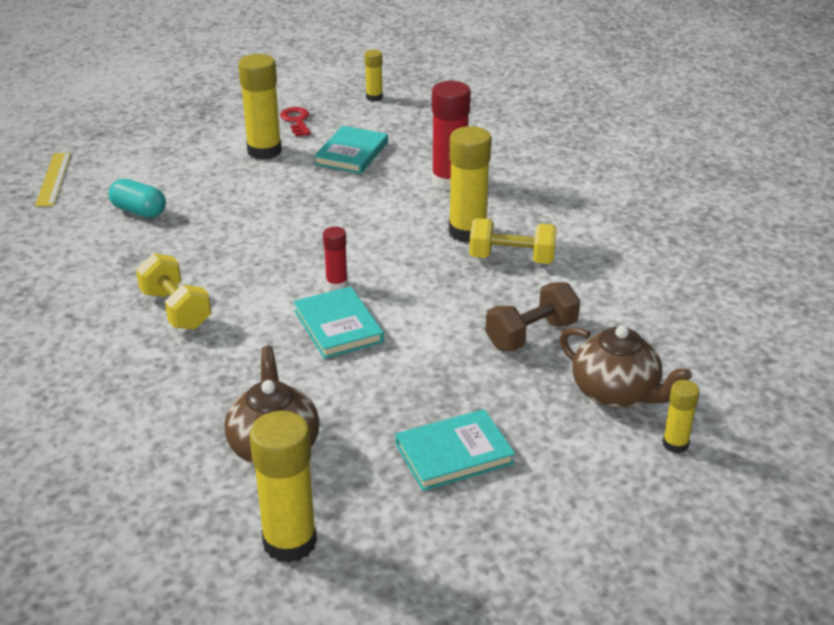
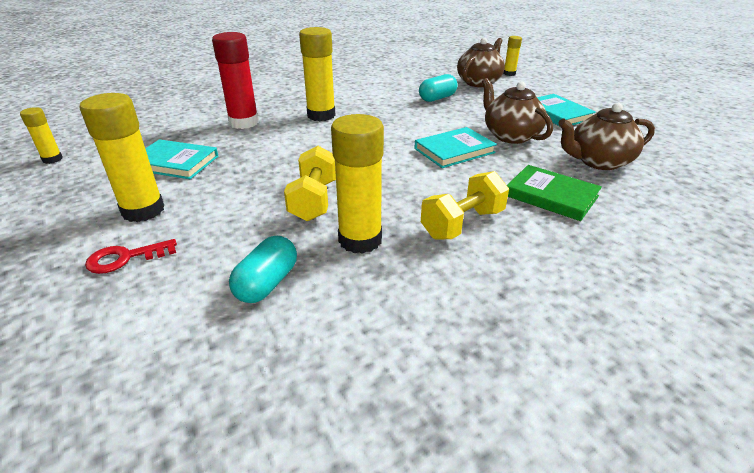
camera: 95 degrees left, 0 degrees up
(53, 179) = (137, 408): yellow ruler -> none
(204, 380) = (551, 196): none -> green book
(289, 542) = (671, 150): yellow glue stick -> yellow glue stick (360, 240)
(297, 121) = (76, 198): red key -> red key (125, 258)
(336, 284) = (399, 155): red glue stick -> none
(375, 383) = (510, 135): none -> brown teapot
(511, 259) = (355, 103): yellow dumbbell -> yellow dumbbell (314, 200)
(531, 335) = (437, 98): brown dumbbell -> turquoise capsule

